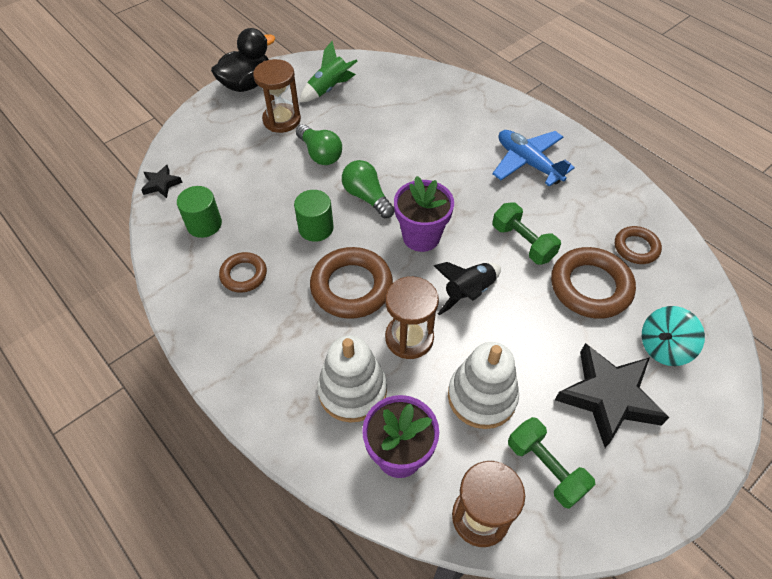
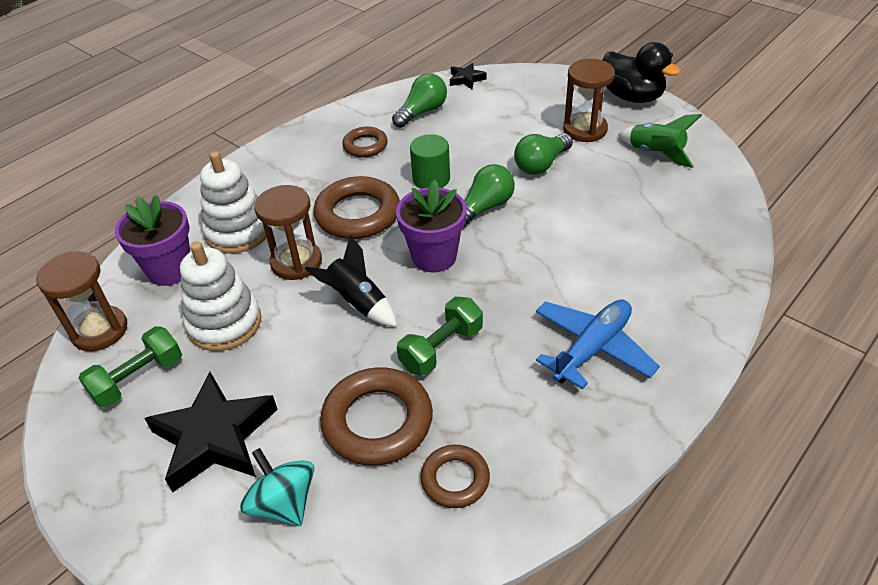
camera: 85 degrees right, 10 degrees down
(204, 224) = (422, 112): green cylinder -> green light bulb

